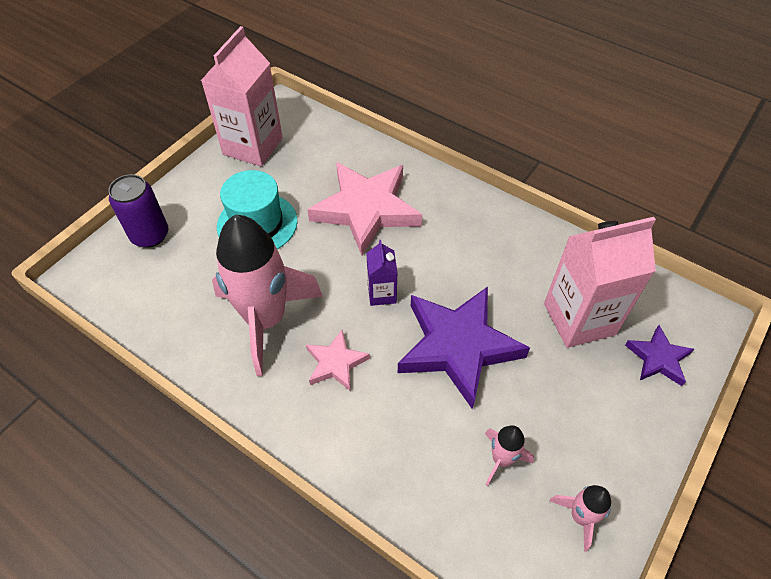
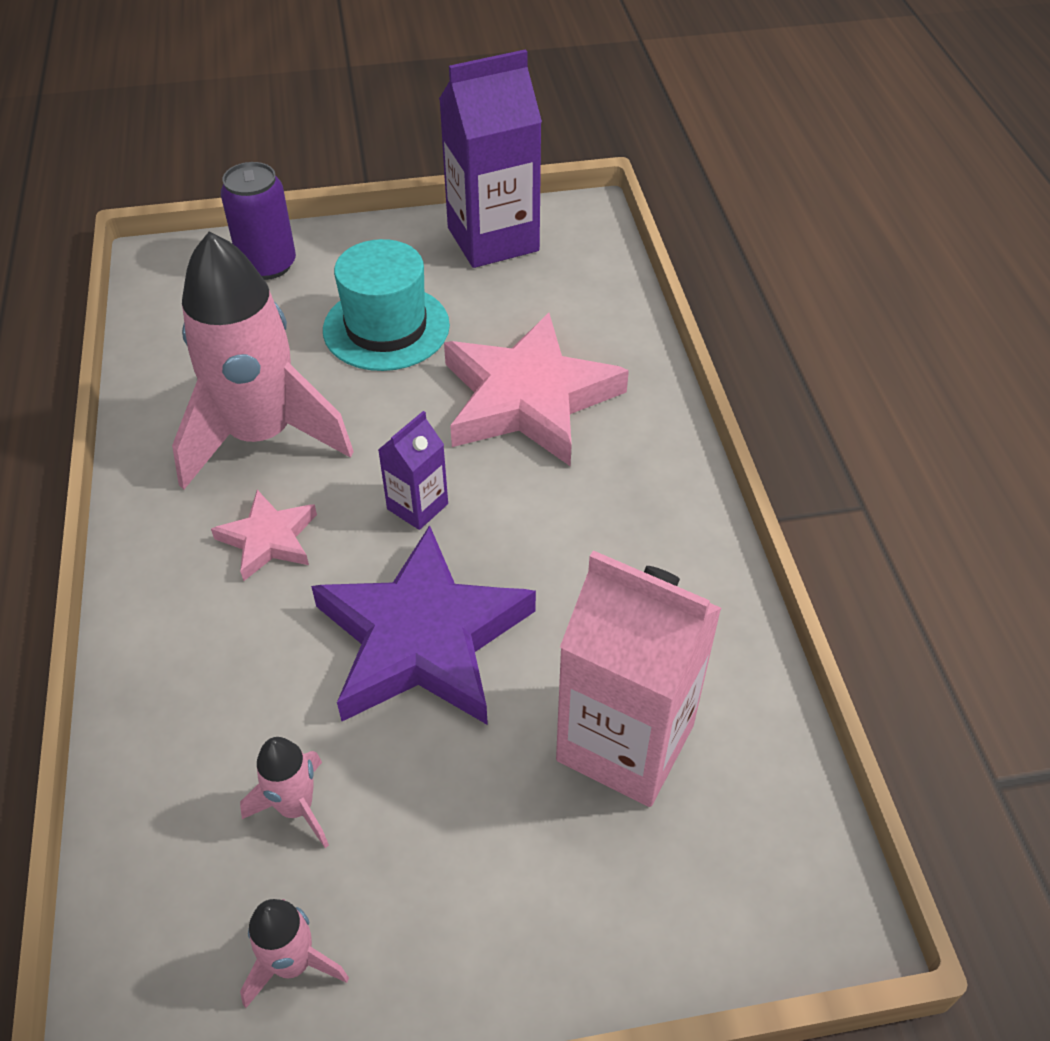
camera: 45 degrees right, 5 degrees down
(253, 146) = (493, 239): pink carton -> purple carton
(658, 358) = (669, 892): purple star -> none

